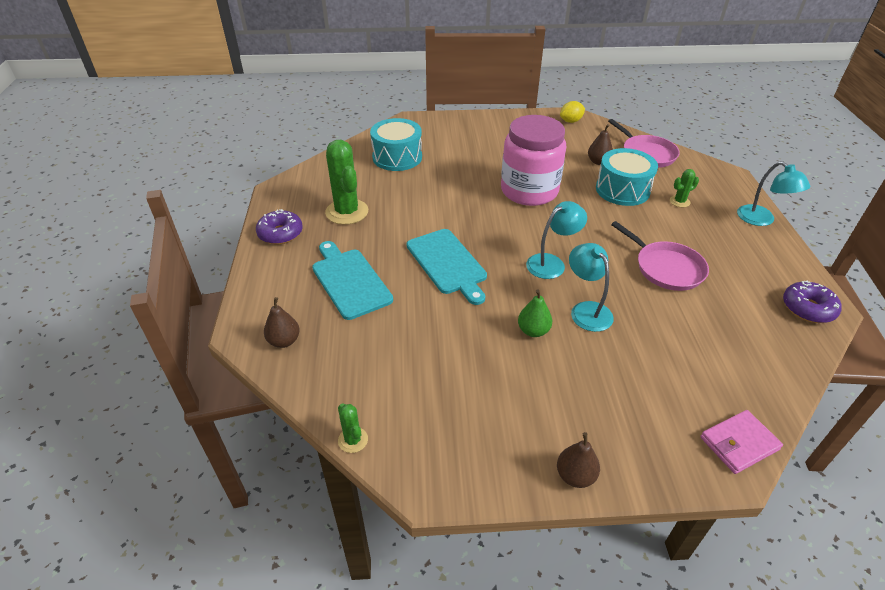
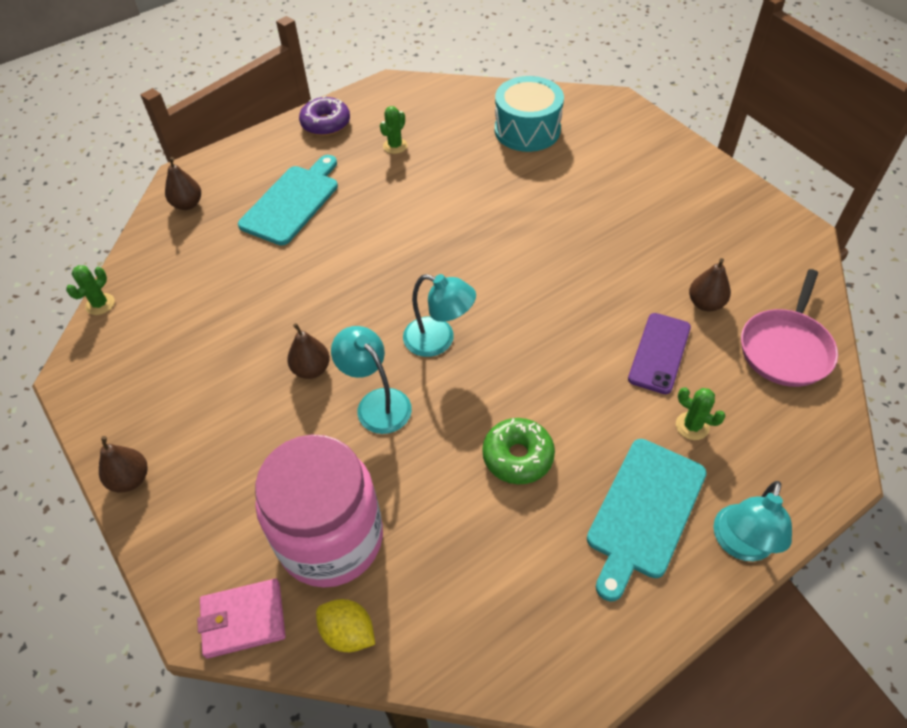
camera: 60 degrees right, 10 degrees up
(347, 212) = (395, 146): green cactus -> green cactus, size x0.48
(447, 263) = (371, 256): turquoise cutting board -> turquoise cutting board (644, 511)
(529, 191) = (566, 264): pink jar -> pink jar (331, 538)
(533, 331) = (311, 369): green pear -> brown pear
(570, 121) = (783, 236): yellow lemon -> yellow lemon (348, 633)
(586, 310) = (377, 403): turquoise lamp -> turquoise lamp turned 75 degrees counterclockwise
(622, 190) = (659, 353): turquoise drum -> purple phone
(666, 268) = (517, 456): pink pan -> green donut
(739, 443) = (243, 619): pink wallet -> pink wallet turned 45 degrees counterclockwise
(808, 308) = (554, 653): purple donut -> none

